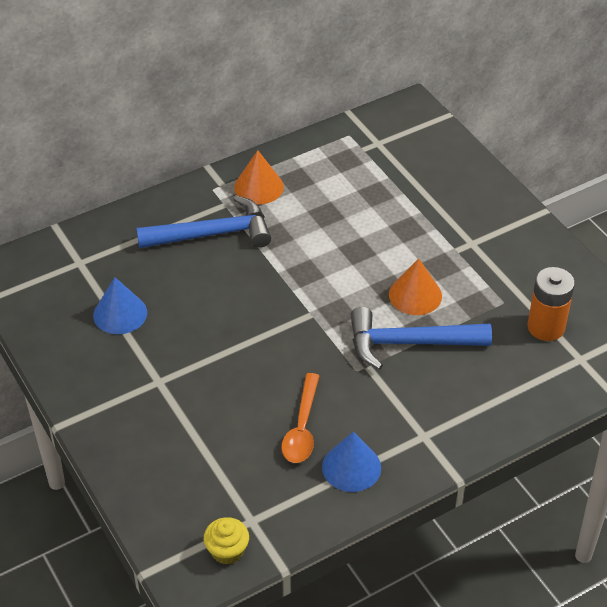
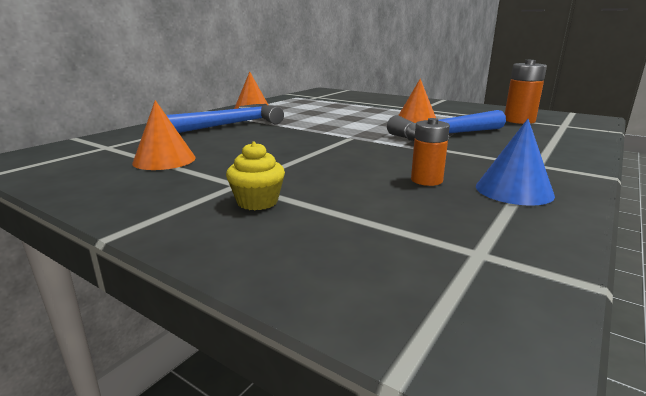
camera: 25 degrees left, 25 degrees down
(120, 313) = (164, 160): blue cone -> orange cone
(227, 551) = (495, 293): yellow cupcake -> yellow cupcake (257, 202)
(302, 427) = (426, 180): orange spoon -> orange battery

